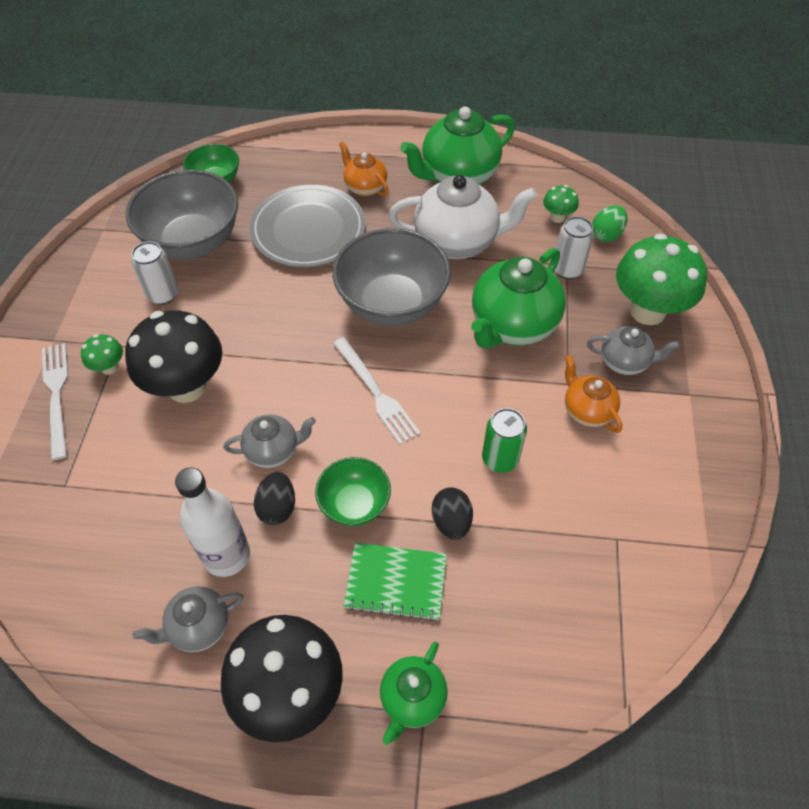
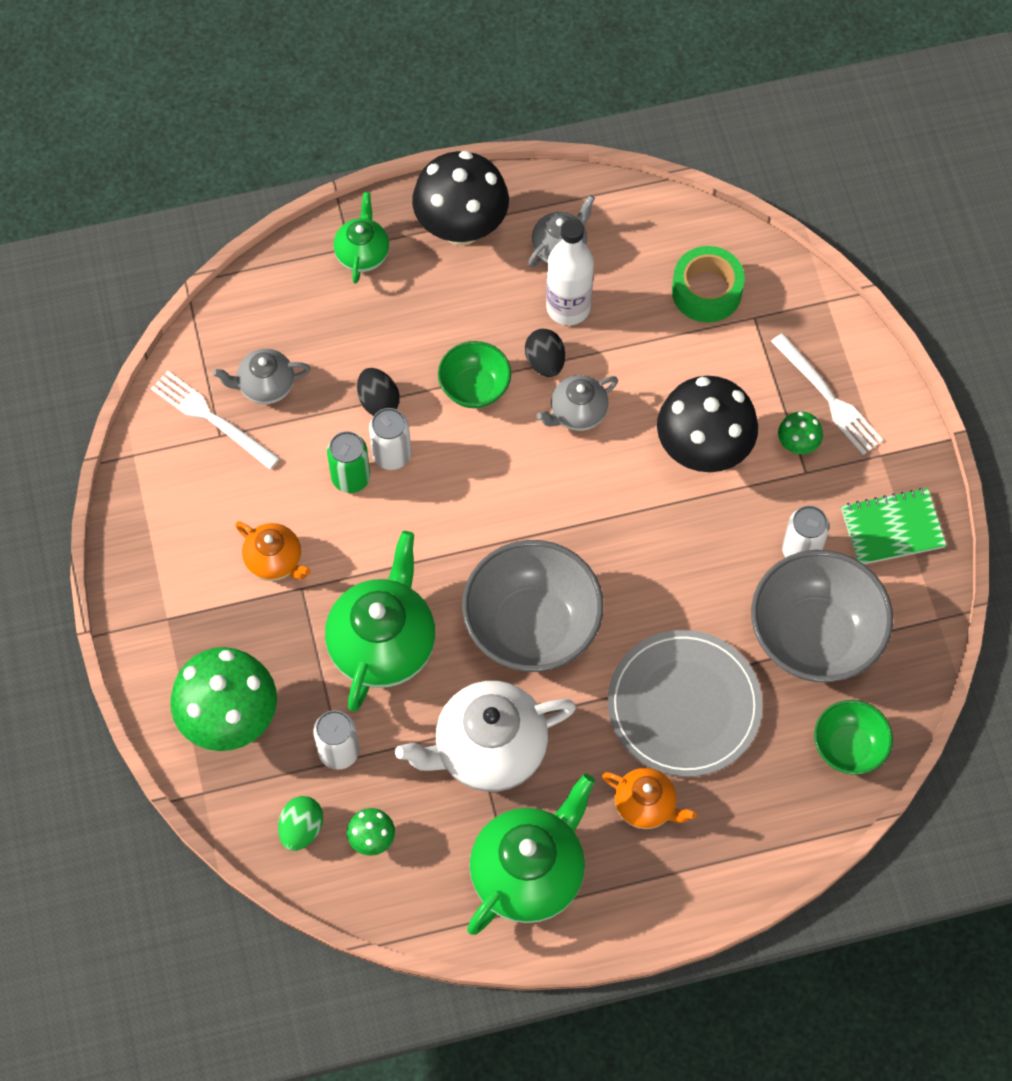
camera: 160 degrees right, 10 degrees up
(88, 526) = (706, 291): none -> green tape
(376, 393) = (503, 508): white fork -> white fork (211, 418)
(396, 582) = (409, 334): green notebook -> green notebook (892, 528)
(456, 467) = (391, 455): none -> white can
(625, 362) = (245, 636): grey teapot -> grey teapot (265, 386)

